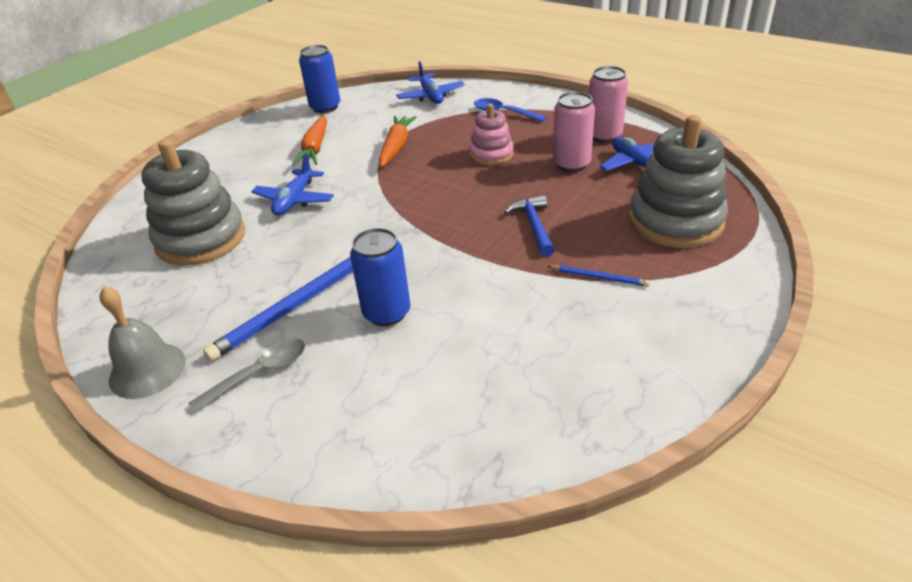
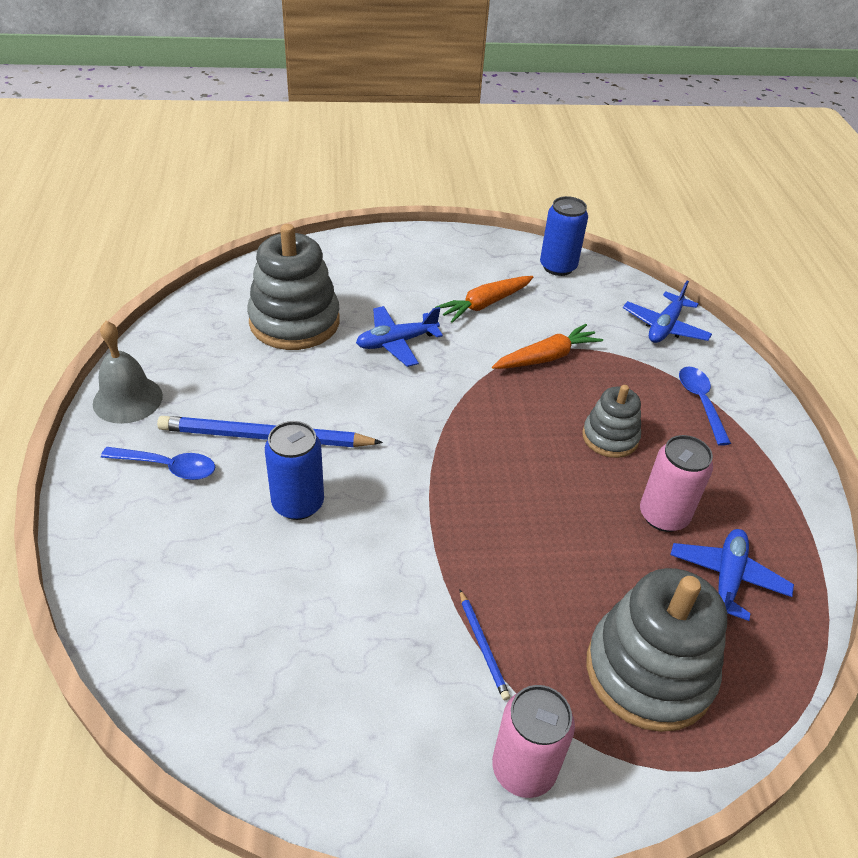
camera: 45 degrees right, 5 degrees up
(259, 373) = (168, 467): grey spoon -> blue spoon
(491, 154) = (610, 437): pink stacking toy -> grey stacking toy
(534, 226) = (519, 542): blue hammer -> none
(604, 135) = (754, 516): pink can -> pink can (523, 768)

